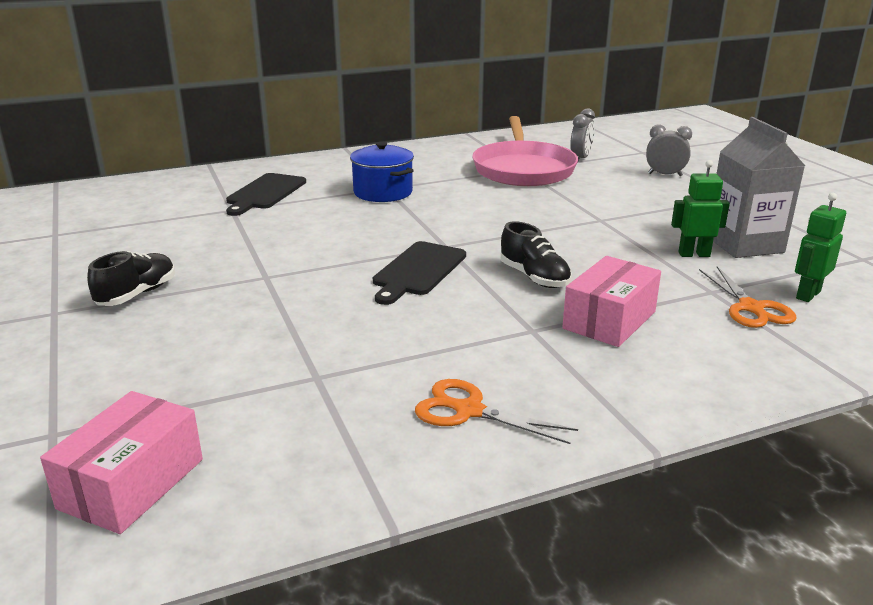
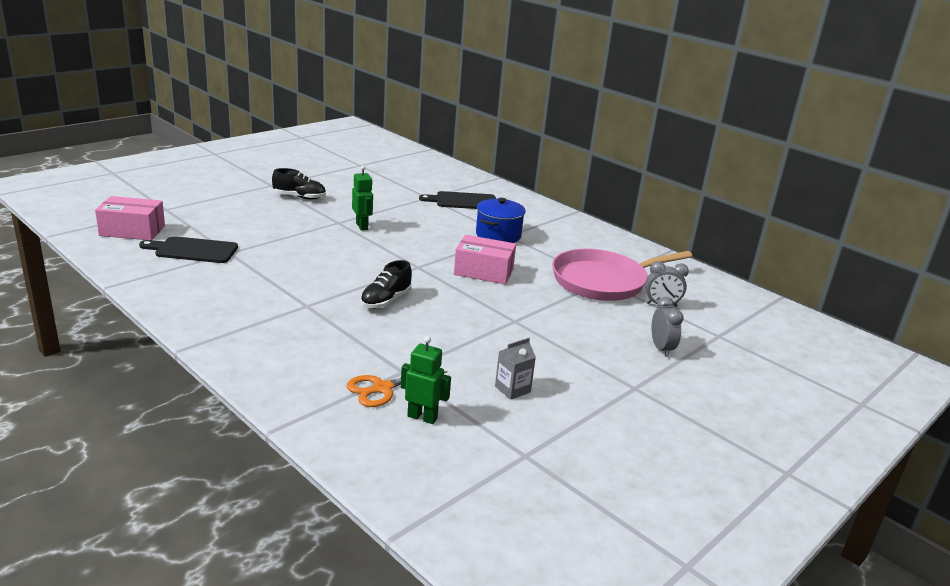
camera: 65 degrees right, 0 degrees up
(418, 271) = (372, 262): black cutting board -> black cutting board (193, 250)
(468, 410) = (206, 294): orange scissors -> none
(609, 320) = (334, 331): pink box -> pink box (483, 272)
(694, 254) = (472, 364): green robot -> green robot (362, 226)
(744, 244) = (512, 389): grey carton -> grey carton, size x0.50

